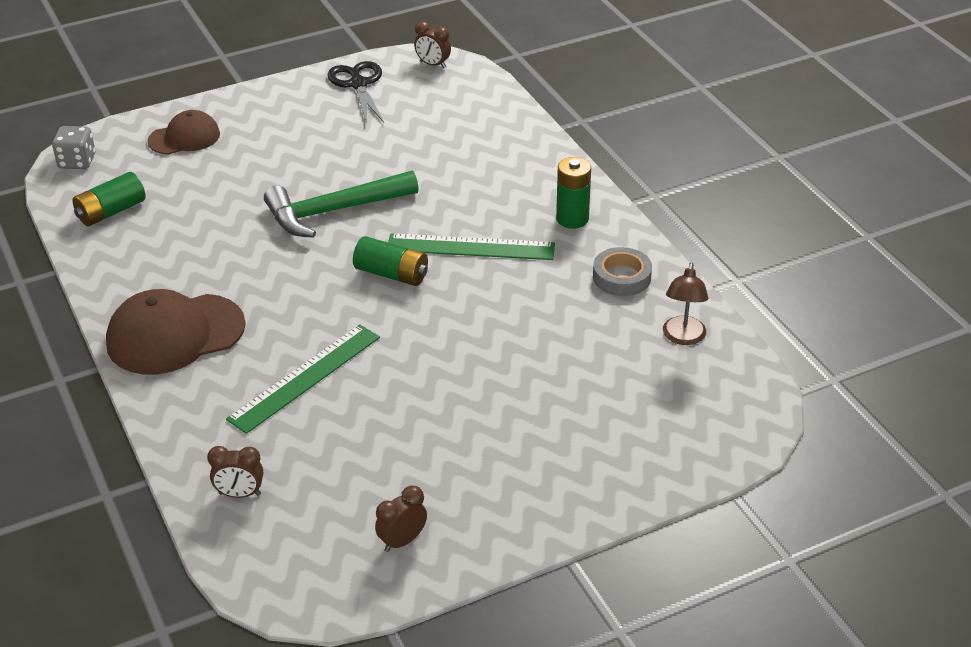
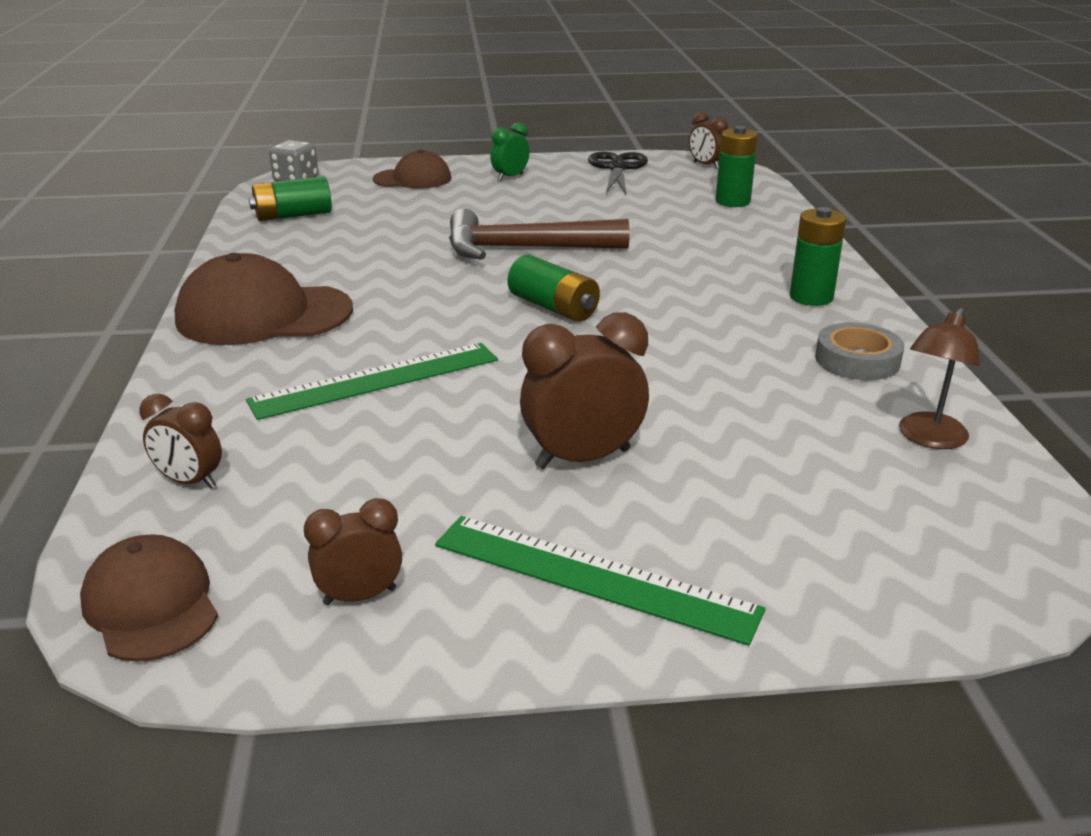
camera: 20 degrees right, 10 degrees down
(271, 117) = (510, 177): none -> green clock
(285, 580) = (151, 604): none -> brown cap
(334, 211) = (524, 248): green hammer -> brown hammer
(470, 247) = (666, 301): green ruler -> green ruler (593, 577)
(474, 113) = (732, 201): none -> green battery
(480, 409) = (583, 458): none -> brown clock

